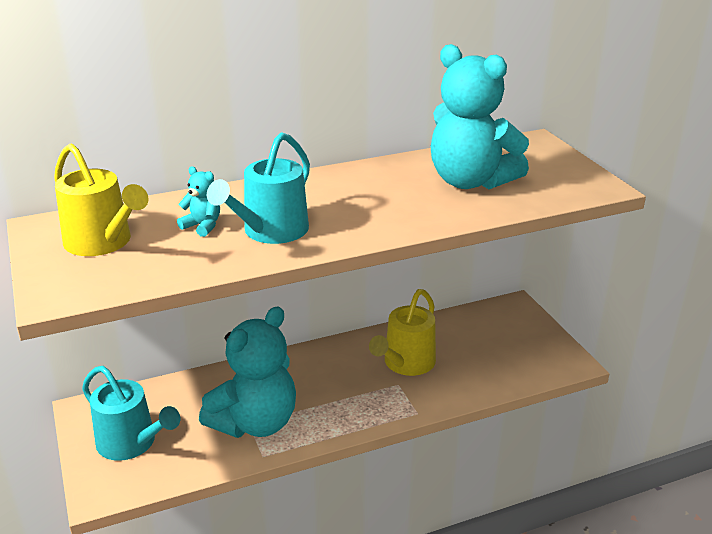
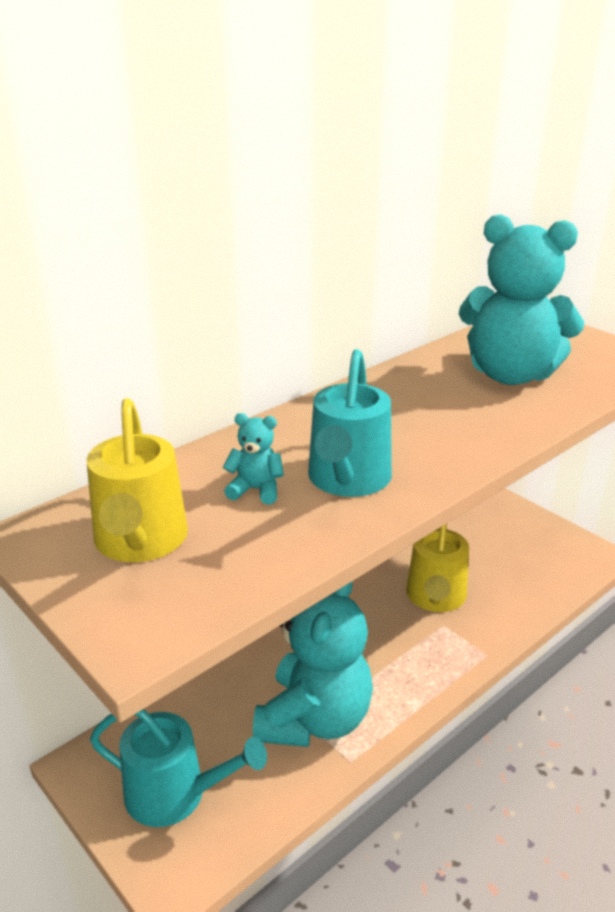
camera: 20 degrees left, 0 degrees up
(102, 242) = (140, 541): yellow watering can -> yellow watering can turned 60 degrees clockwise

